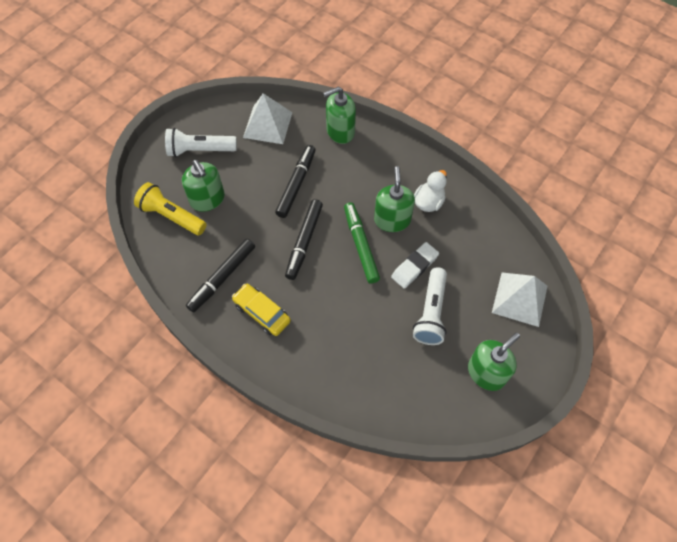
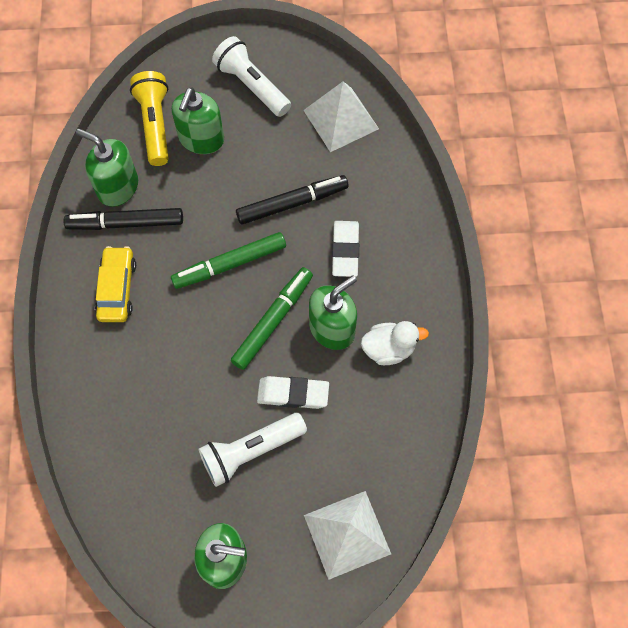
camera: 50 degrees right, 5 degrees up
(304, 242) = (229, 264): black marker -> green marker
(340, 131) = (398, 192): green soap dispenser -> green soap dispenser (118, 187)
(351, 180) = (345, 251): none -> white eraser

